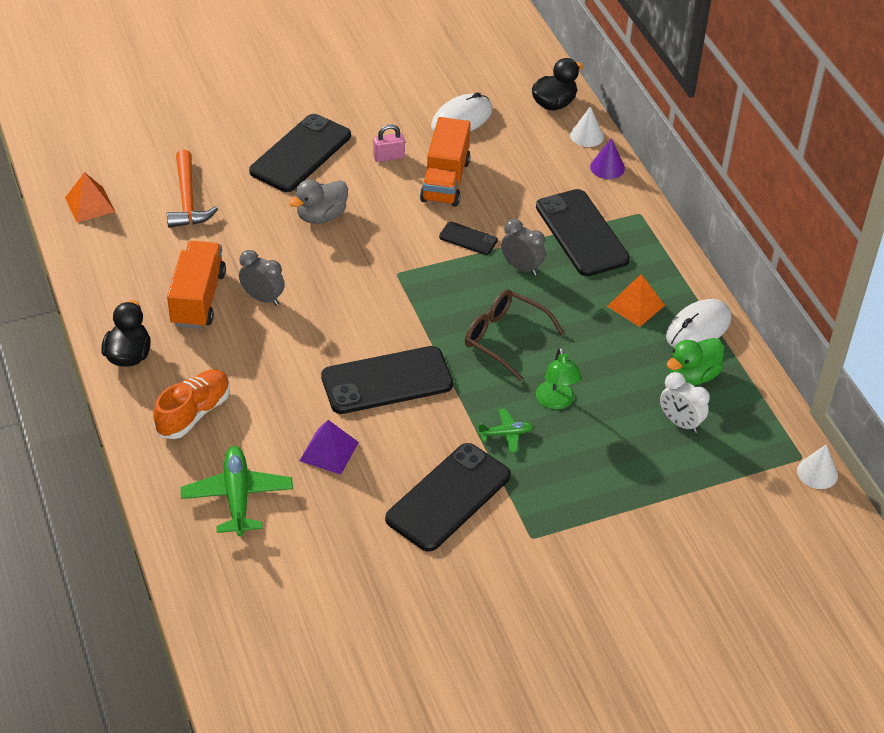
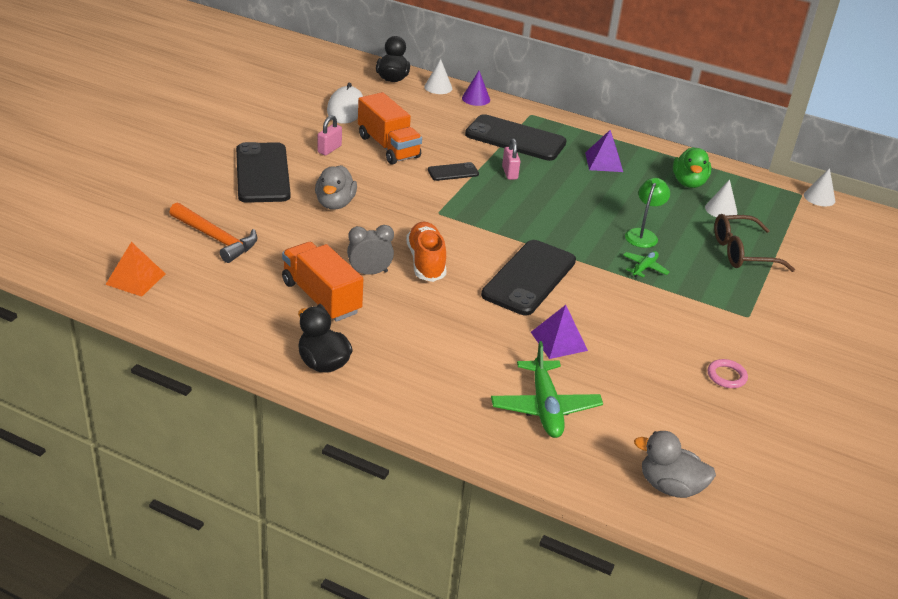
camera: 45 degrees left, 10 degrees down
(194, 413) = (431, 372): orange shoe -> orange shoe (426, 262)
(237, 497) = (544, 407): green plane -> green plane turned 135 degrees counterclockwise
(240, 620) = (670, 486): none -> grey duck
(424, 573) = (726, 376): none -> pink ring
(448, 497) = (670, 323): black phone -> none
(504, 338) = (560, 216): brown glasses -> brown glasses (742, 252)
(521, 267) = (509, 173): grey clock -> pink padlock
(556, 402) = (643, 234): green lamp -> green lamp turned 105 degrees counterclockwise
(635, 305) = (604, 162): orange pyramid -> purple pyramid
(680, 423) = (721, 210): white clock -> white cone
(698, 328) = (653, 157): white mouse -> none

